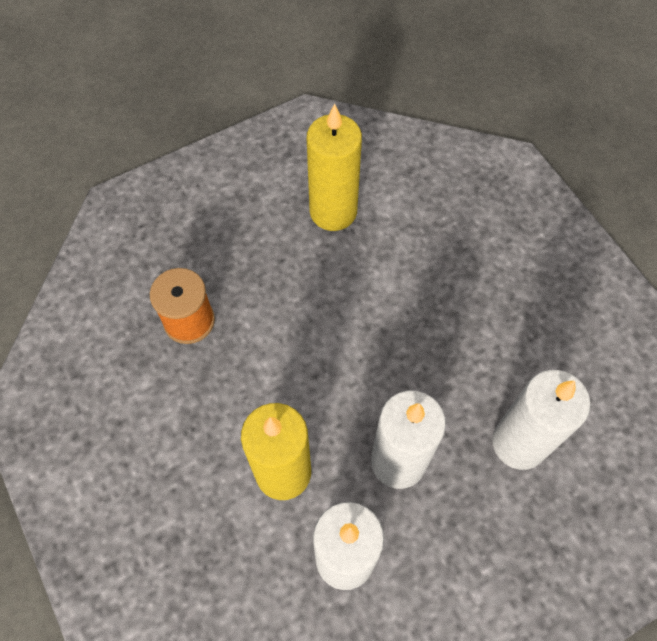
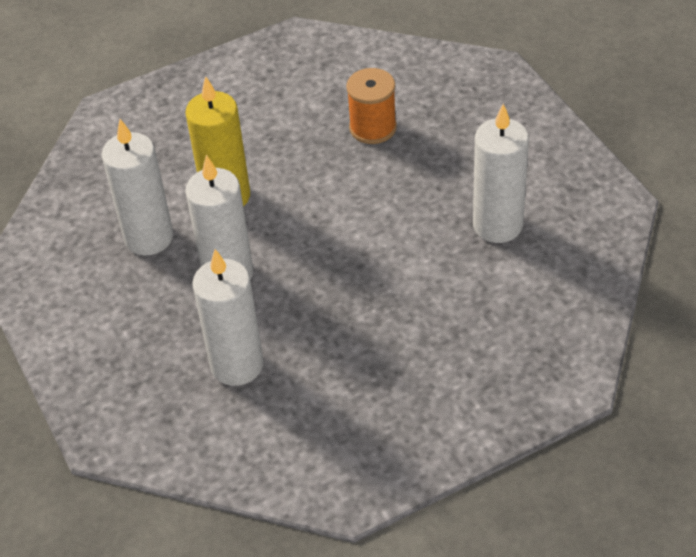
camera: 95 degrees right, 15 degrees down
(333, 211) = (497, 225): yellow candle -> white candle

